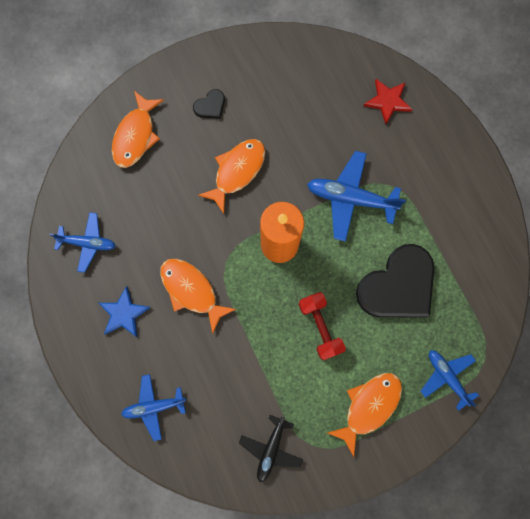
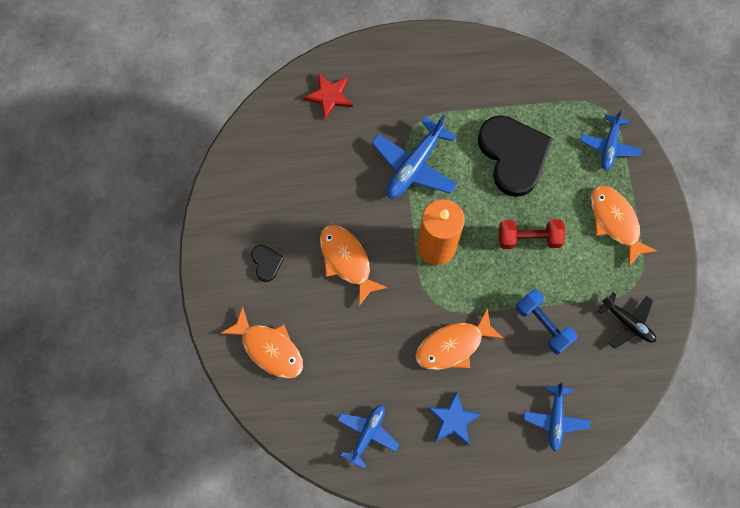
camera: 70 degrees left, 5 degrees down
(240, 367) = (543, 324): none -> blue dumbbell
(446, 376) = (609, 146): blue plane -> blue plane turned 60 degrees counterclockwise

